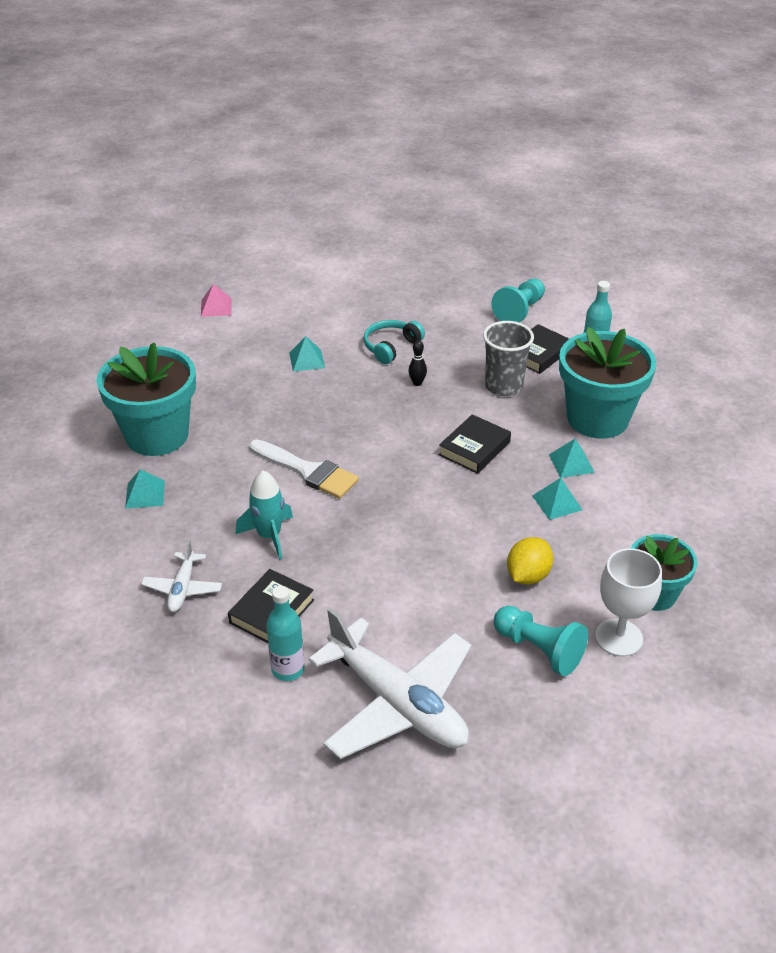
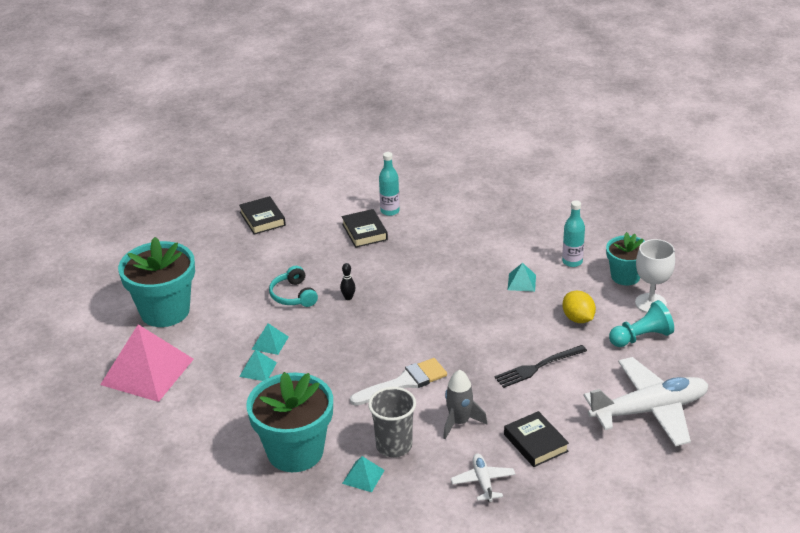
camera: 60 degrees left, 5 degrees down
(182, 588) = (483, 482): white plane -> white plane turned 135 degrees counterclockwise
(216, 307) = (147, 371): pink pyramid -> pink pyramid, size x2.31
(269, 536) = (459, 422): turquoise rocket -> grey rocket
(288, 669) = (593, 450): turquoise bottle -> turquoise bottle (572, 262)
(407, 569) = (537, 367): none -> black fork
(474, 448) = (442, 297): black book -> black book (262, 219)
(503, 386) = (387, 260): grey cup -> grey cup (394, 446)
(519, 311) = (307, 221): turquoise pawn -> none
(571, 463) = (489, 262): turquoise pyramid -> turquoise pyramid (258, 369)
(597, 419) = (455, 234): turquoise flower pot -> turquoise flower pot (165, 311)

